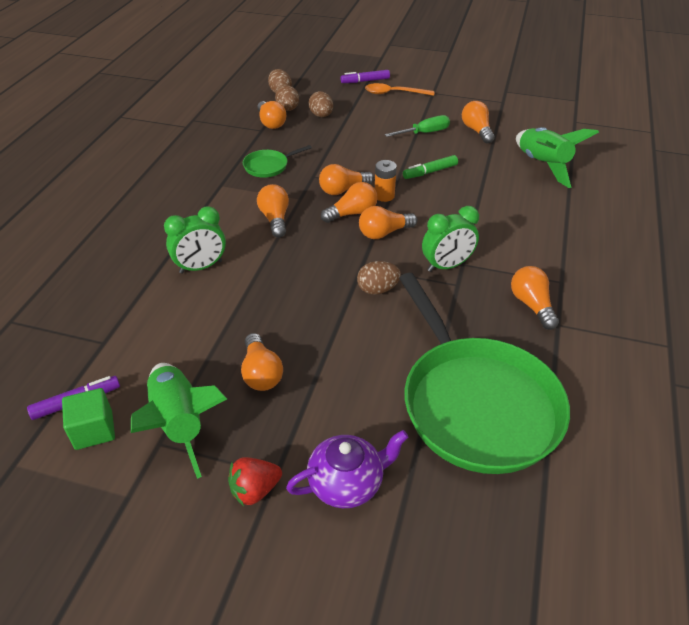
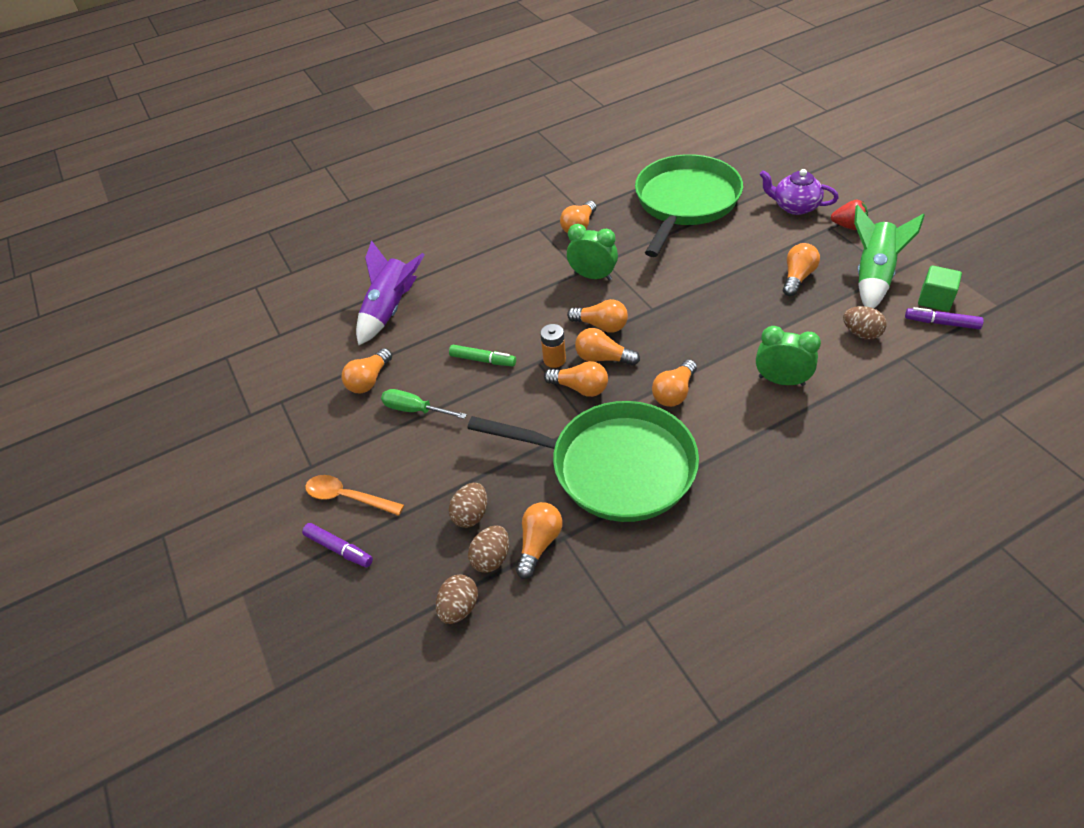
camera: 130 degrees left, 5 degrees up
(268, 166) = (615, 467): green pan -> green pan, size x2.42
(377, 289) = (662, 287): brown egg -> brown egg (861, 333)
(393, 93) = (347, 497): orange spoon -> orange spoon turned 150 degrees clockwise
(542, 165) = (391, 310): green rocket -> purple rocket

